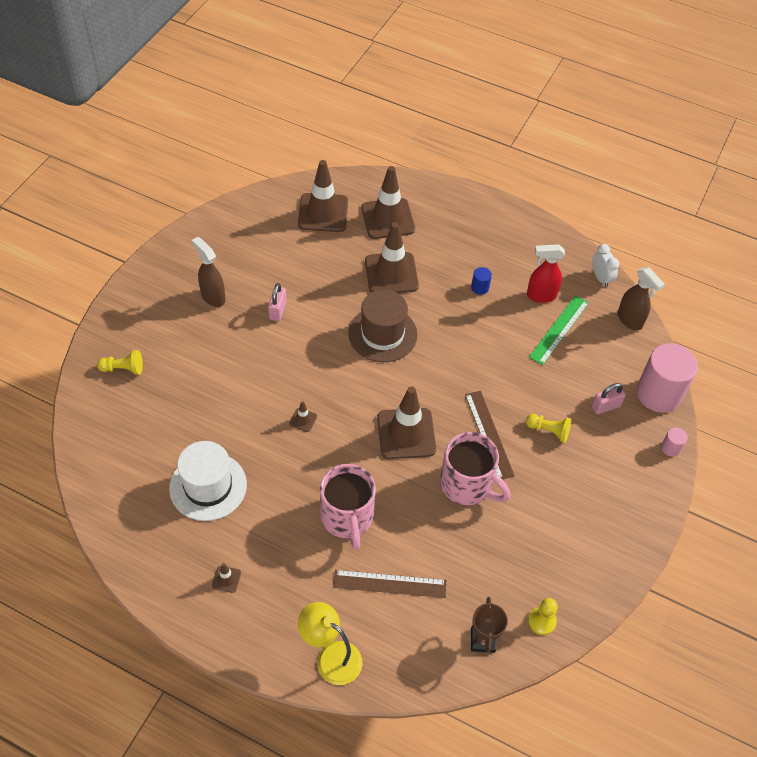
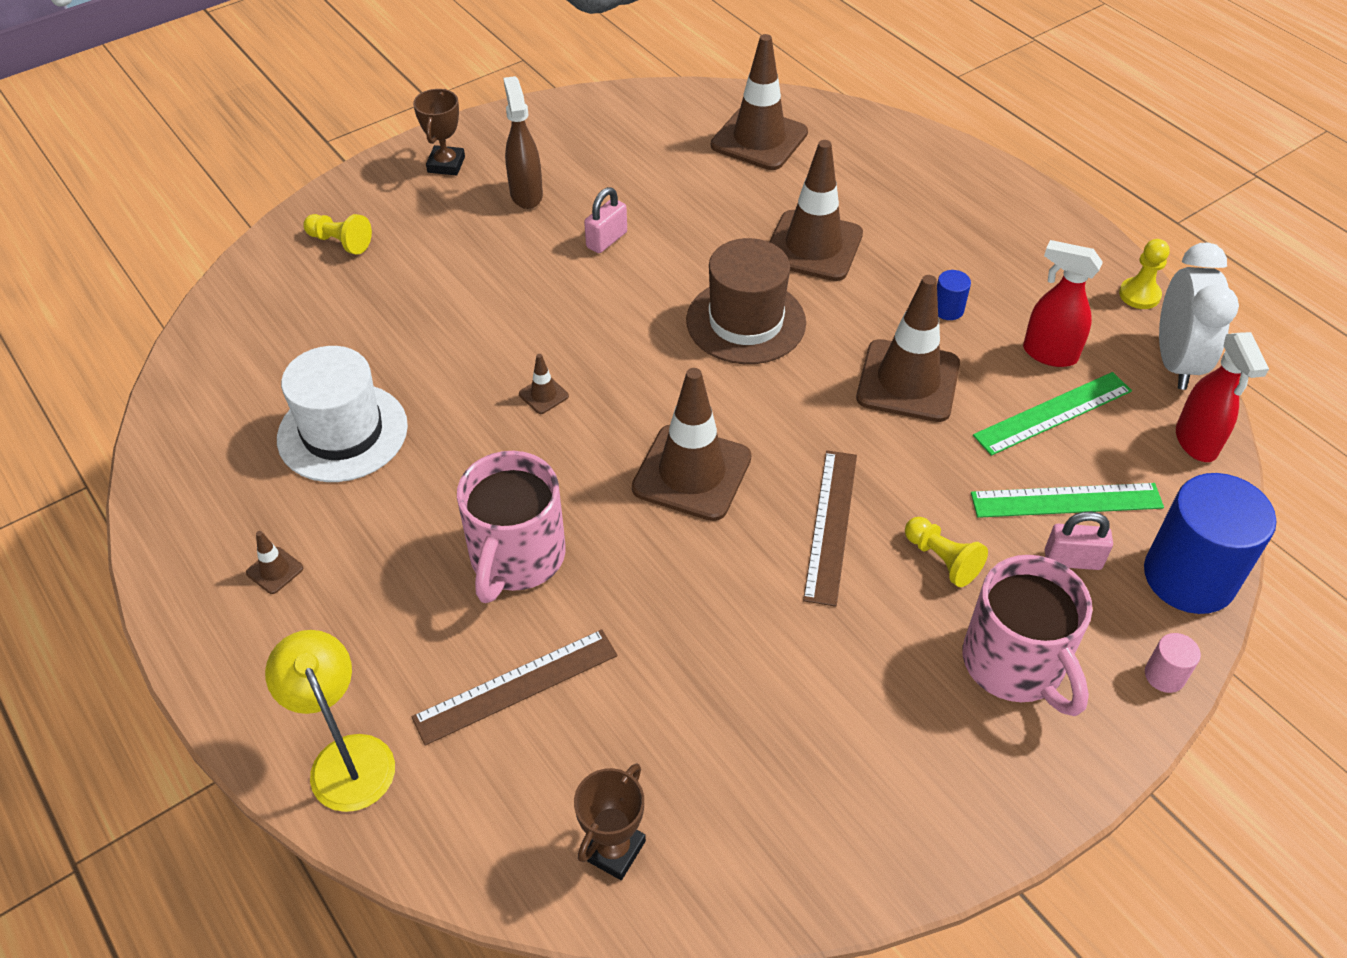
camera: 30 degrees right, 5 degrees down
(151, 293) = (446, 164): none -> brown trophy
(388, 219) = (854, 174): brown traffic cone -> brown traffic cone (908, 381)
(390, 584) = (516, 686): brown ruler -> brown ruler turned 60 degrees counterclockwise
(468, 485) = (746, 588): pink mug -> pink mug (1015, 665)
(542, 621) = (740, 867): yellow pawn -> yellow pawn (1139, 295)
(588, 376) = (1066, 500): none -> green ruler
(601, 278) = (1175, 362): white clock -> white clock, size x1.71
(630, 320) = (1196, 443): brown spray bottle -> red spray bottle
(658, 394) = (1189, 577): pink cylinder -> blue cylinder

